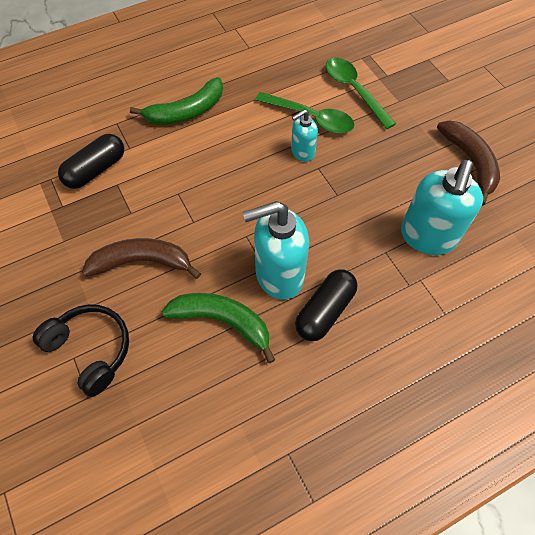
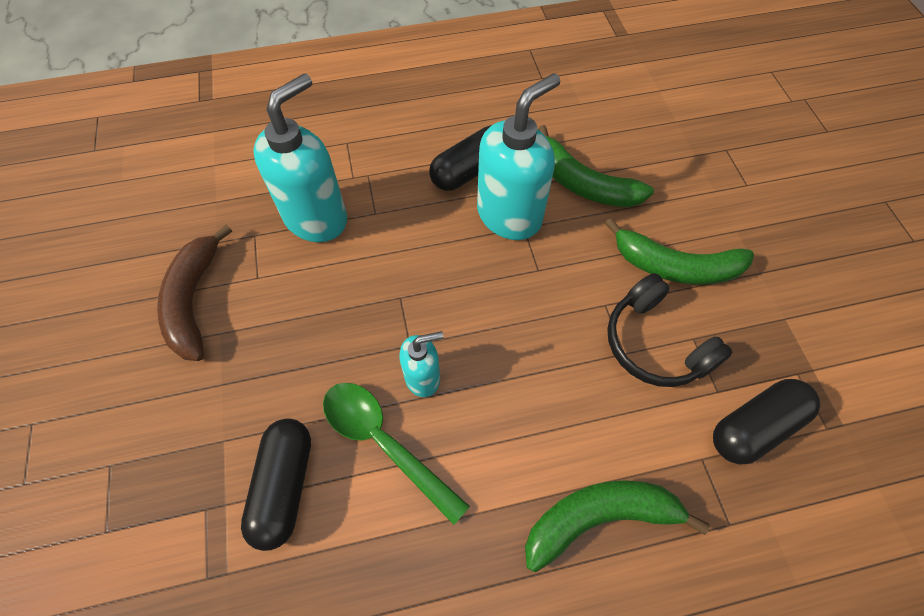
camera: 165 degrees left, 0 degrees up
(91, 349) = (729, 188): black headphones -> black headphones (655, 343)
(142, 262) = (675, 266): brown banana -> green banana
(278, 275) = (509, 215): turquoise soap dispenser -> turquoise soap dispenser turned 45 degrees counterclockwise
(354, 91) = (284, 486): green spoon -> black capsule

